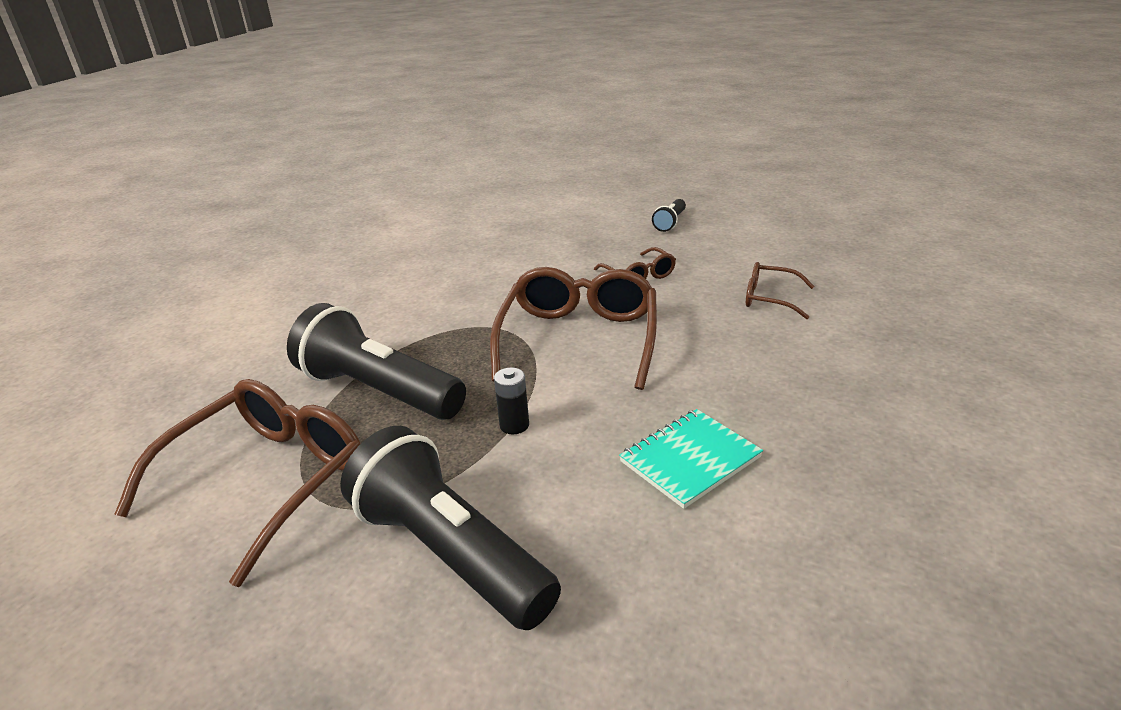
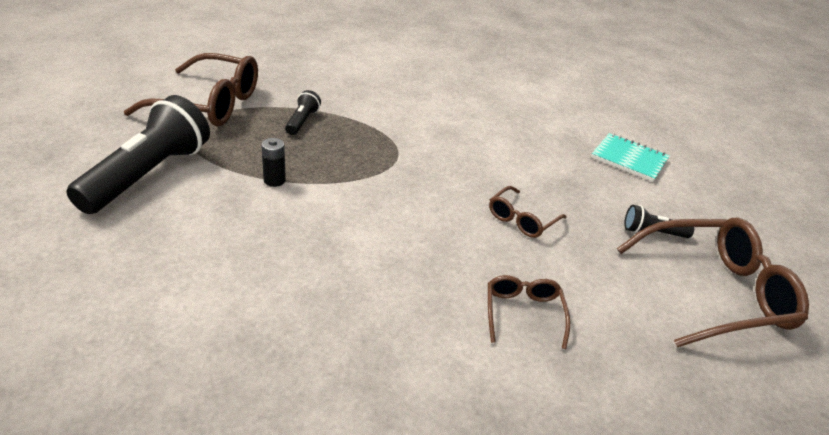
camera: 65 degrees right, 5 degrees up
(378, 391) = (302, 121): black flashlight -> black flashlight, size x0.45
(579, 339) = (396, 196): brown glasses -> brown glasses (715, 292)
(690, 459) = (244, 268): turquoise notebook -> turquoise notebook (629, 159)

